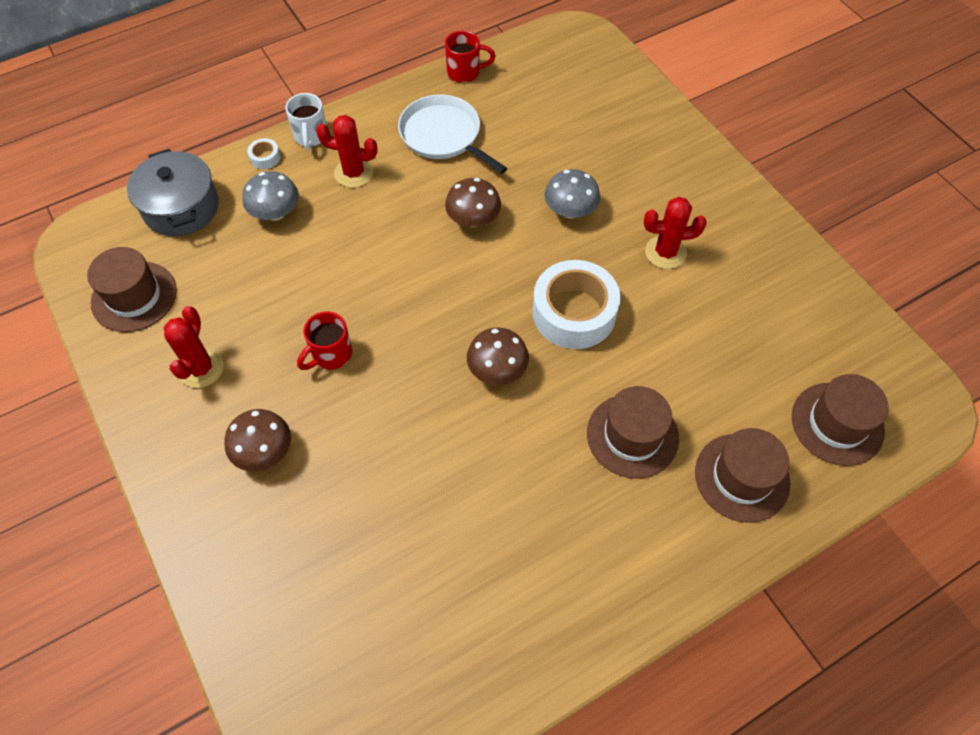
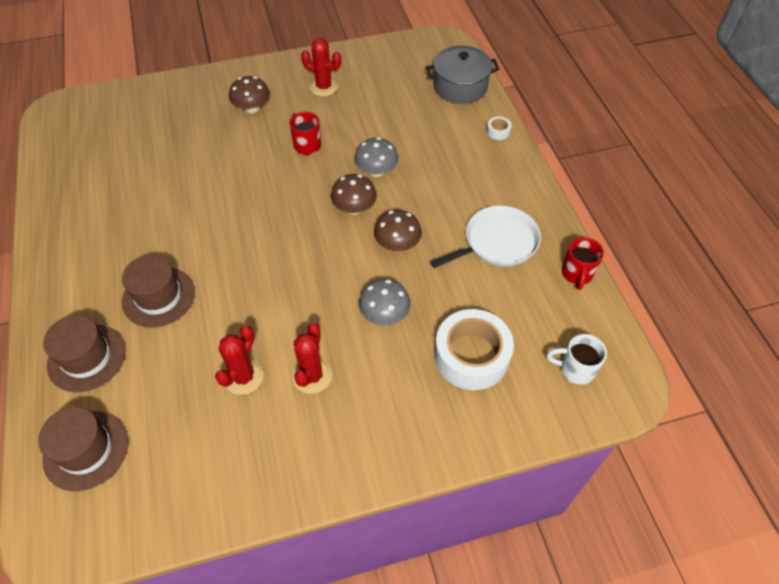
camera: 105 degrees right, 5 degrees down
(134, 296) = (391, 63): brown hat -> none
(275, 212) = (441, 131): grey mushroom -> grey mushroom (376, 171)
(311, 136) = (515, 159): white mug -> white mug (575, 369)
(353, 173) = (468, 178): red cactus -> red cactus (243, 377)
(497, 370) = (252, 229): brown mushroom -> brown mushroom (354, 208)
(574, 312) = (279, 289): white tape -> white tape (471, 356)

